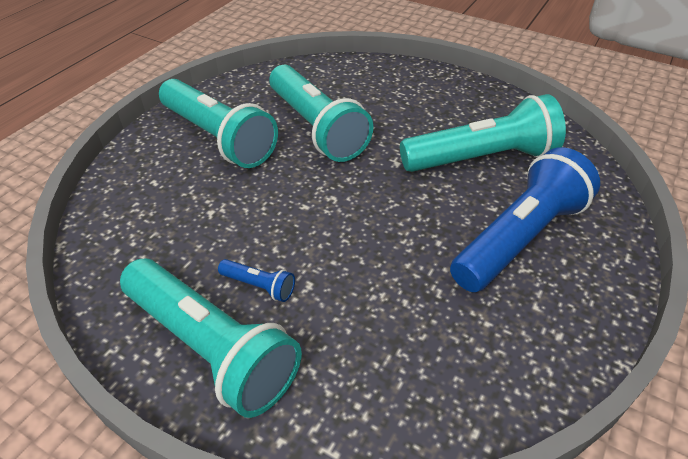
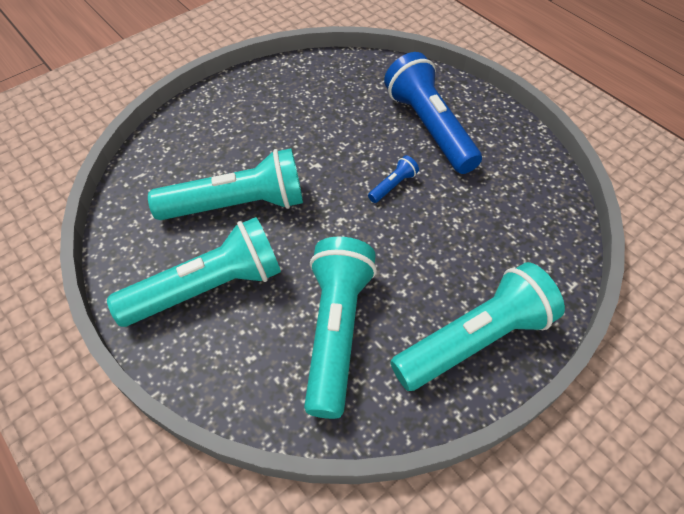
camera: 70 degrees left, 10 degrees up
(259, 286) = (422, 294): blue flashlight -> blue flashlight (393, 185)
(482, 158) = (338, 113): turquoise flashlight -> turquoise flashlight (336, 331)

